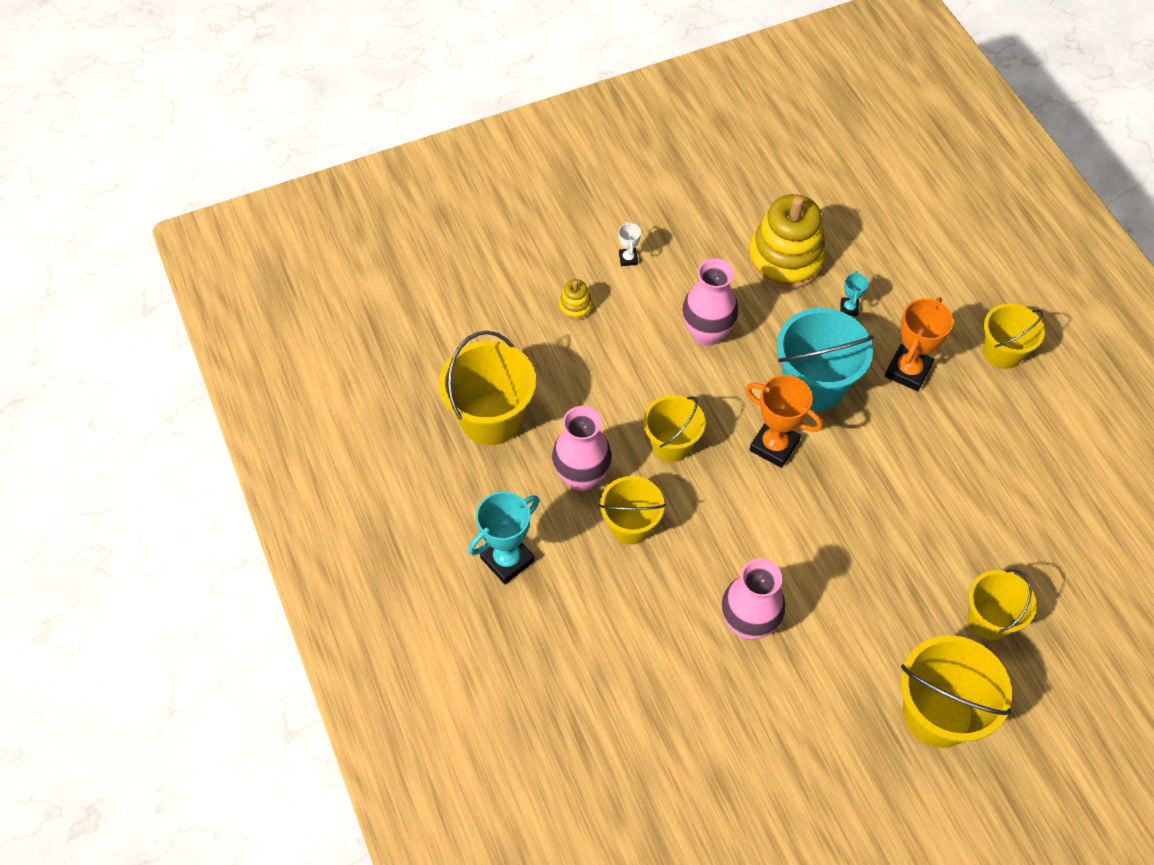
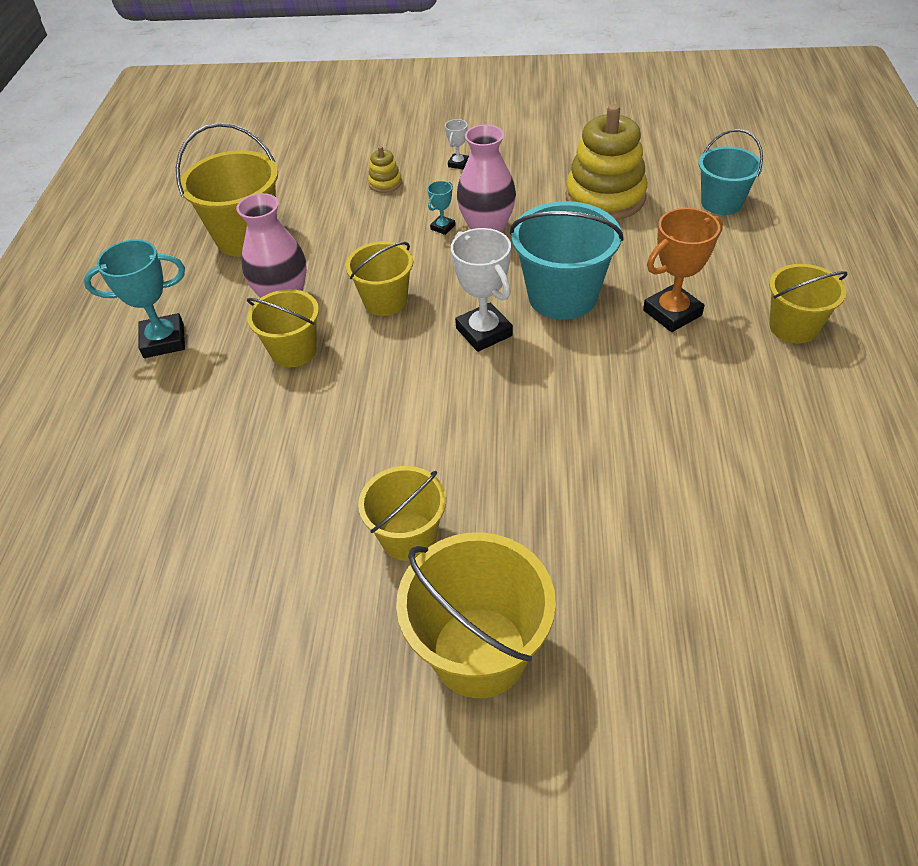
camera: 30 degrees right, 10 degrees down
(748, 623) = (336, 473): pink vase -> none
(774, 446) = (484, 332): orange trophy -> white trophy
(849, 308) = (643, 248): turquoise trophy -> turquoise trophy (443, 227)
(885, 233) = (721, 203): none -> turquoise bucket
(989, 619) = (613, 575): yellow bucket -> yellow bucket (408, 536)

